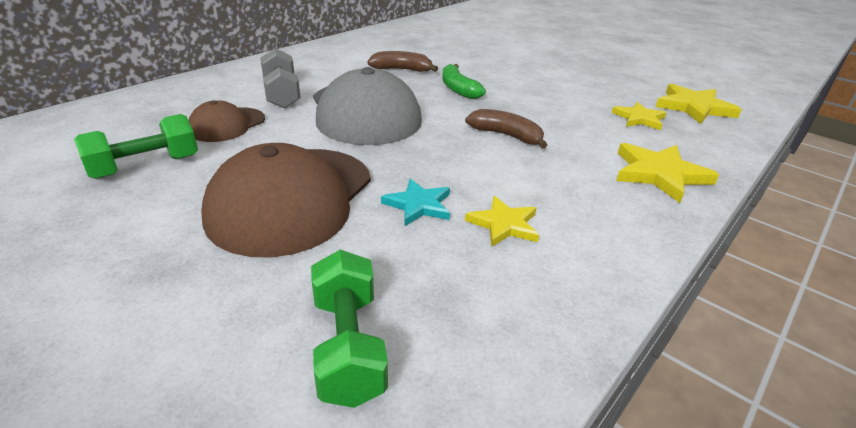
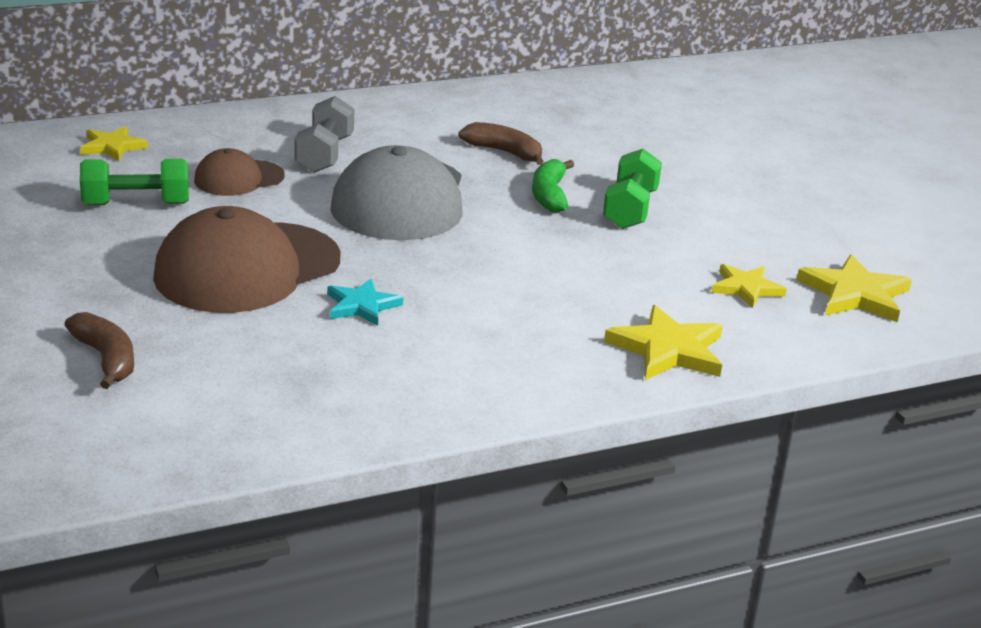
camera: 25 degrees right, 5 degrees down
(348, 346) = (206, 382): green dumbbell -> green dumbbell (630, 209)
(504, 224) = (427, 344): yellow star -> yellow star (112, 147)
(506, 135) = (539, 265): brown banana -> brown banana (106, 359)

